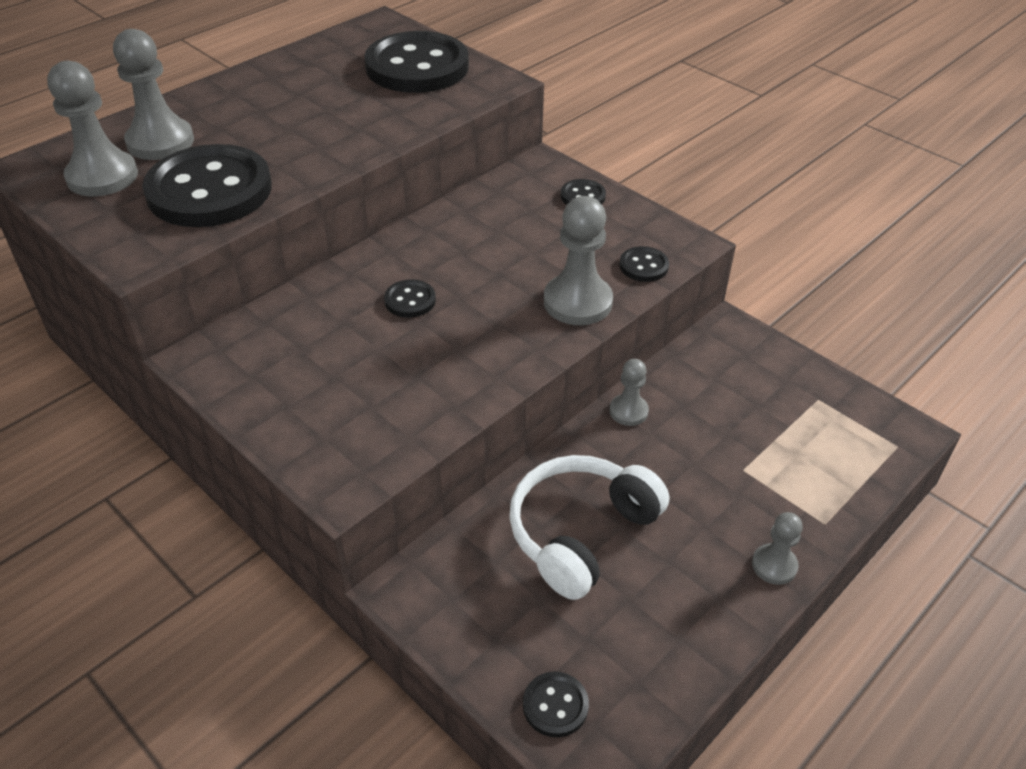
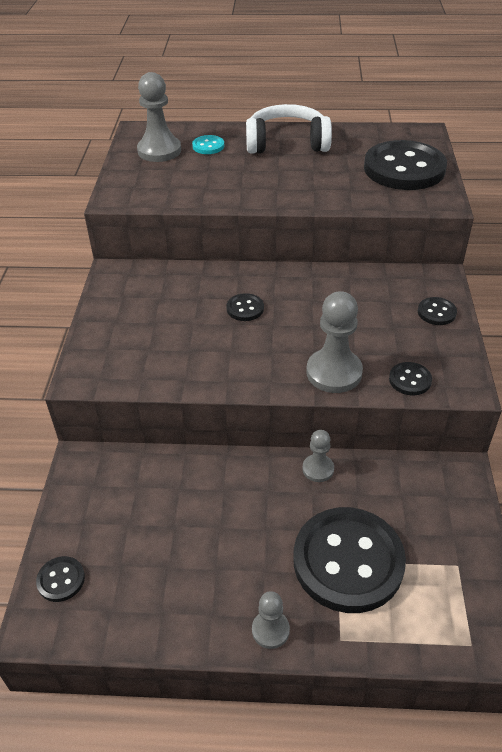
camera: 50 degrees right, 0 degrees up
(160, 142) = (208, 146): grey pawn -> turquoise button
(209, 190) = (192, 183): black button -> black button (348, 561)
(581, 533) = (195, 510): white headphones -> white headphones (287, 143)

